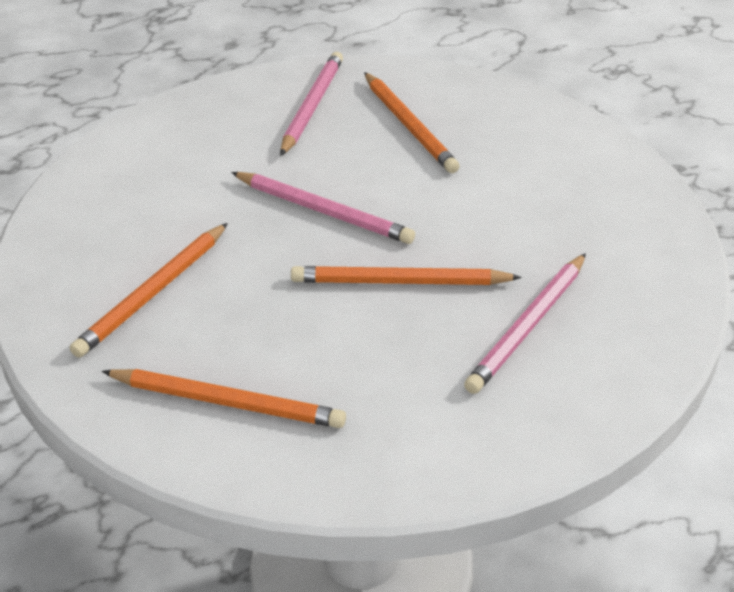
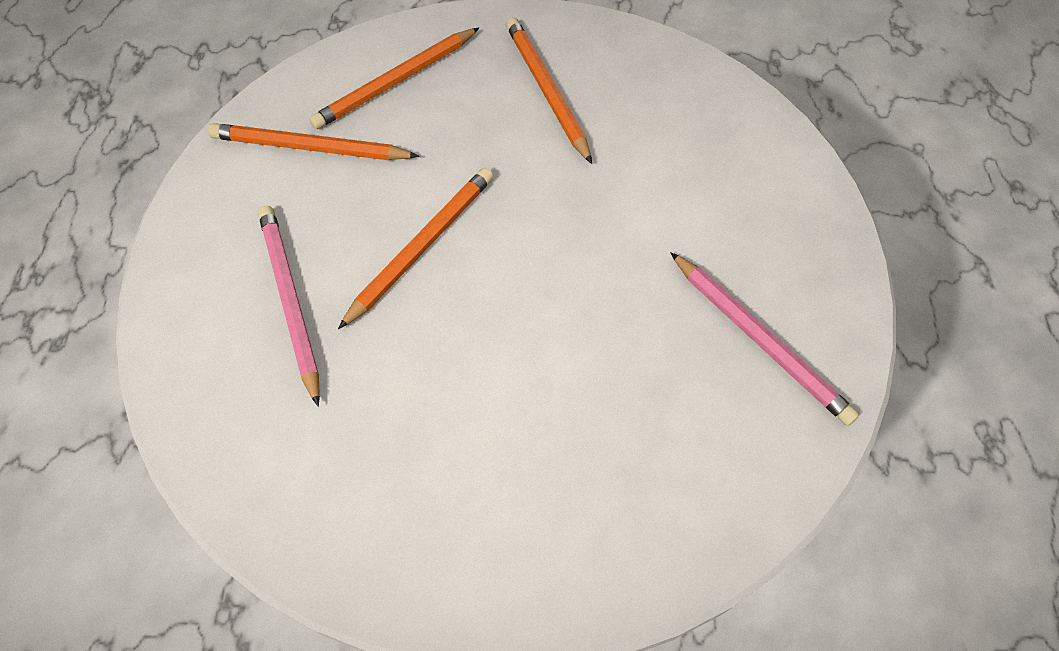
camera: 125 degrees right, 20 degrees up
(323, 211) = (563, 248): pink pencil -> none
(409, 125) = (657, 410): orange pencil -> orange pencil (310, 148)

